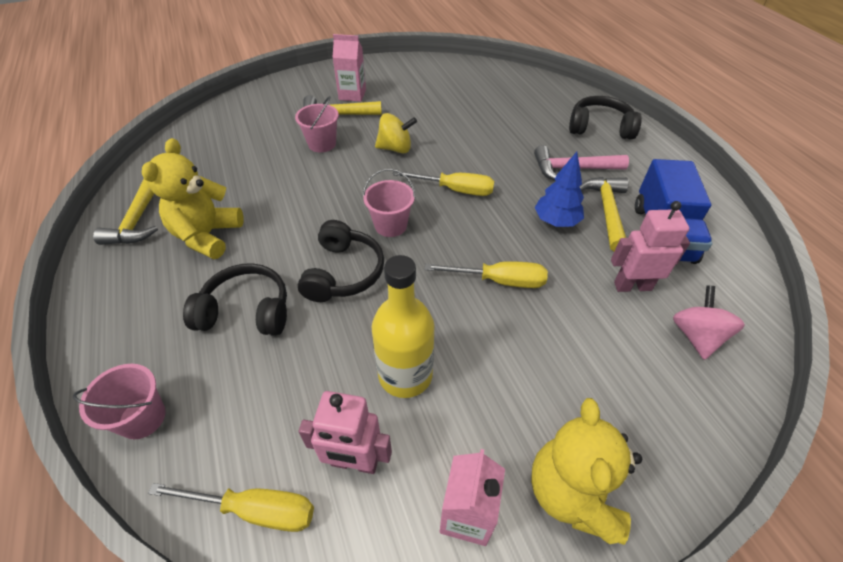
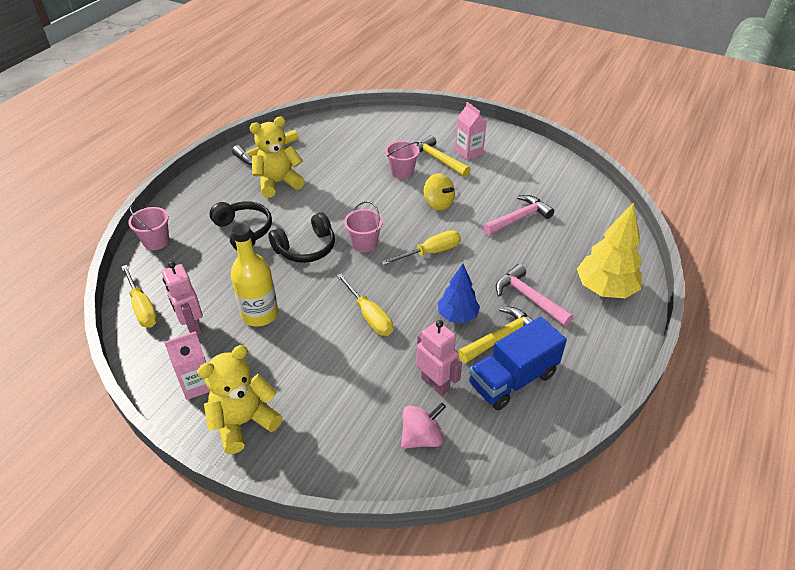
camera: 50 degrees right, 5 degrees down
(455, 190) = (430, 252): yellow screwdriver -> yellow screwdriver turned 90 degrees counterclockwise
(471, 119) = (518, 218): none -> pink hammer
(600, 127) = (605, 289): black headphones -> yellow tree

